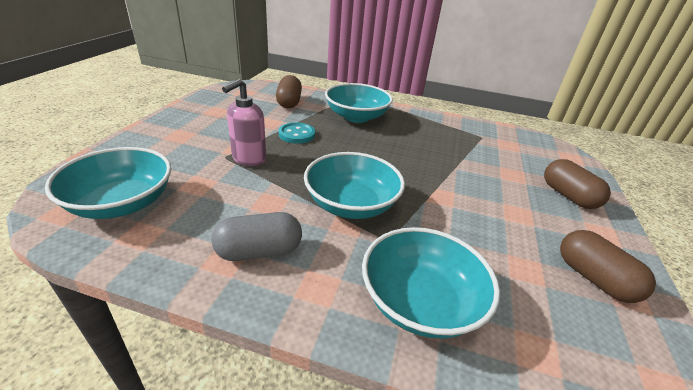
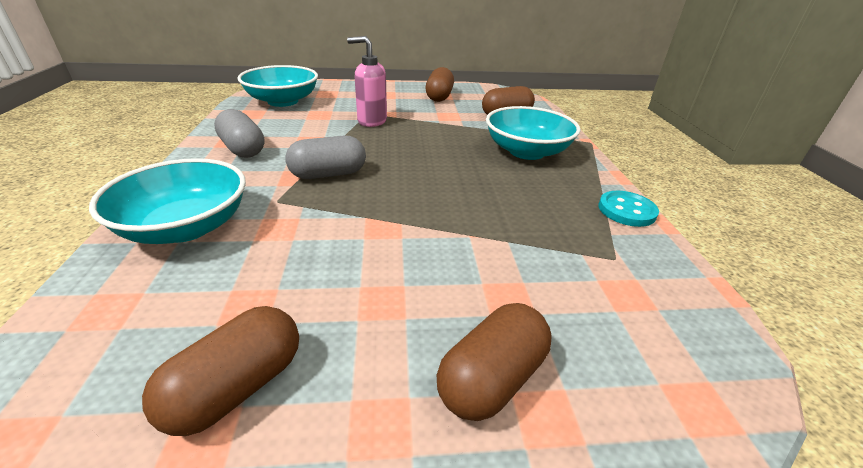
camera: 70 degrees right, 0 degrees up
(219, 113) = (439, 96): none -> brown capsule
(296, 134) = (439, 130): turquoise button -> turquoise button (626, 210)
(351, 204) = (328, 174): turquoise bowl -> grey capsule

